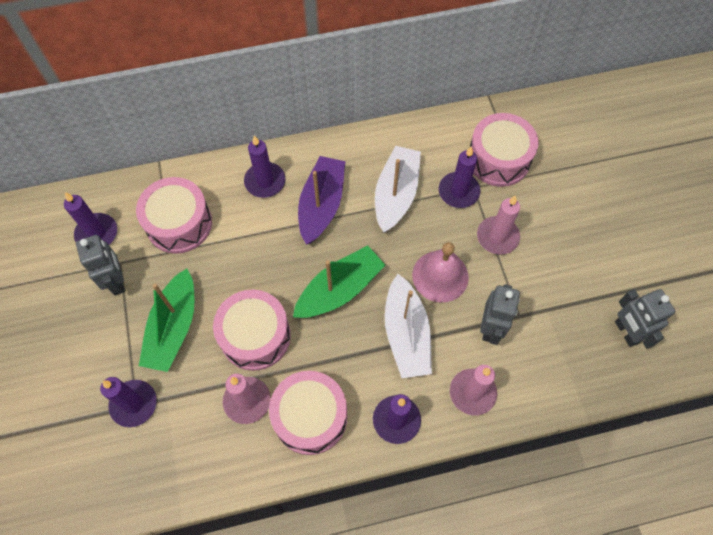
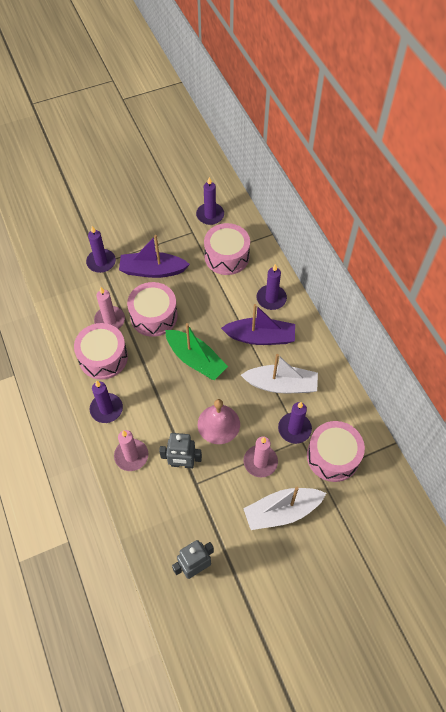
camera: 80 degrees right, 5 degrees down
(117, 281) = (179, 234): grey robot -> none
(173, 328) = (152, 270): green boat -> purple boat
(406, 334) = (169, 407): white boat -> white boat (282, 511)

